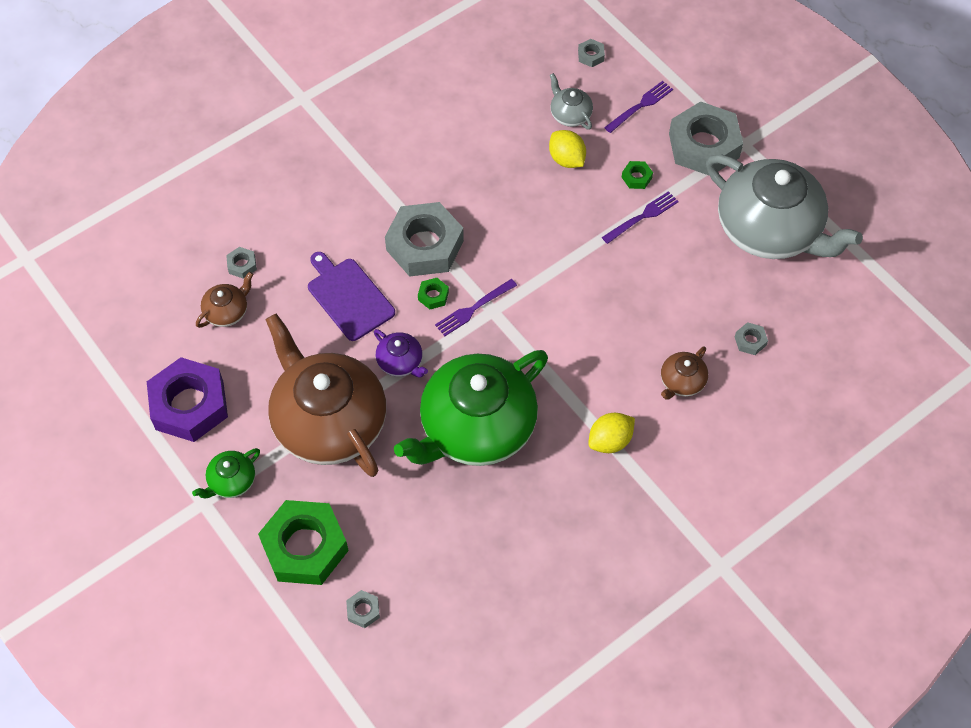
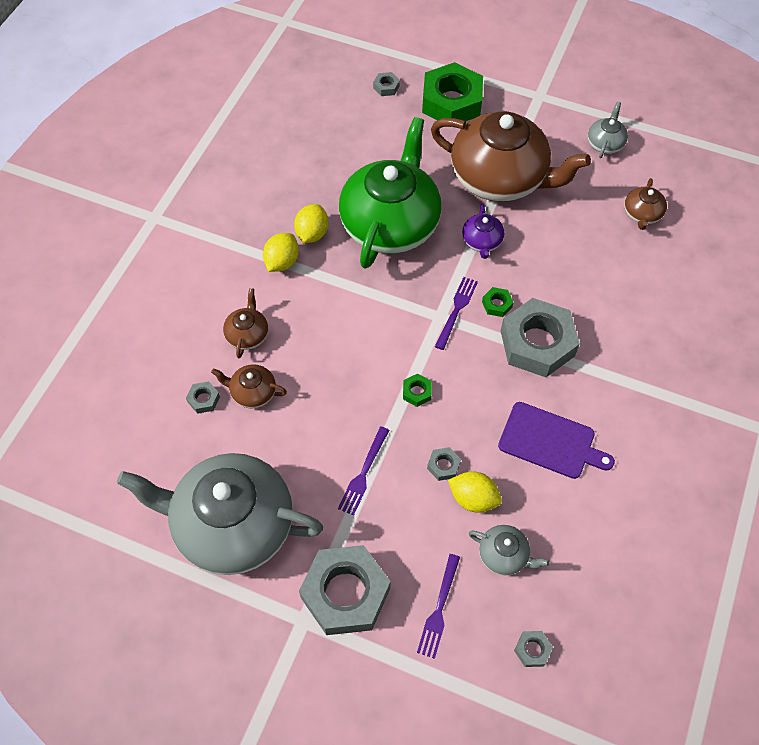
camera: 150 degrees right, 0 degrees up
(189, 405) = (605, 143): purple nut -> grey teapot
(231, 481) = (532, 114): green teapot -> none
(242, 265) = (665, 253): grey nut -> grey nut (443, 466)
(349, 297) = (562, 270): purple cutting board -> purple cutting board (550, 442)
(400, 362) = (482, 242): purple teapot -> purple teapot turned 105 degrees counterclockwise
(562, 457) = (312, 234): none -> yellow lemon
(636, 177) = (393, 515): green nut -> green nut (417, 392)
(703, 326) = (252, 392): none -> brown teapot

